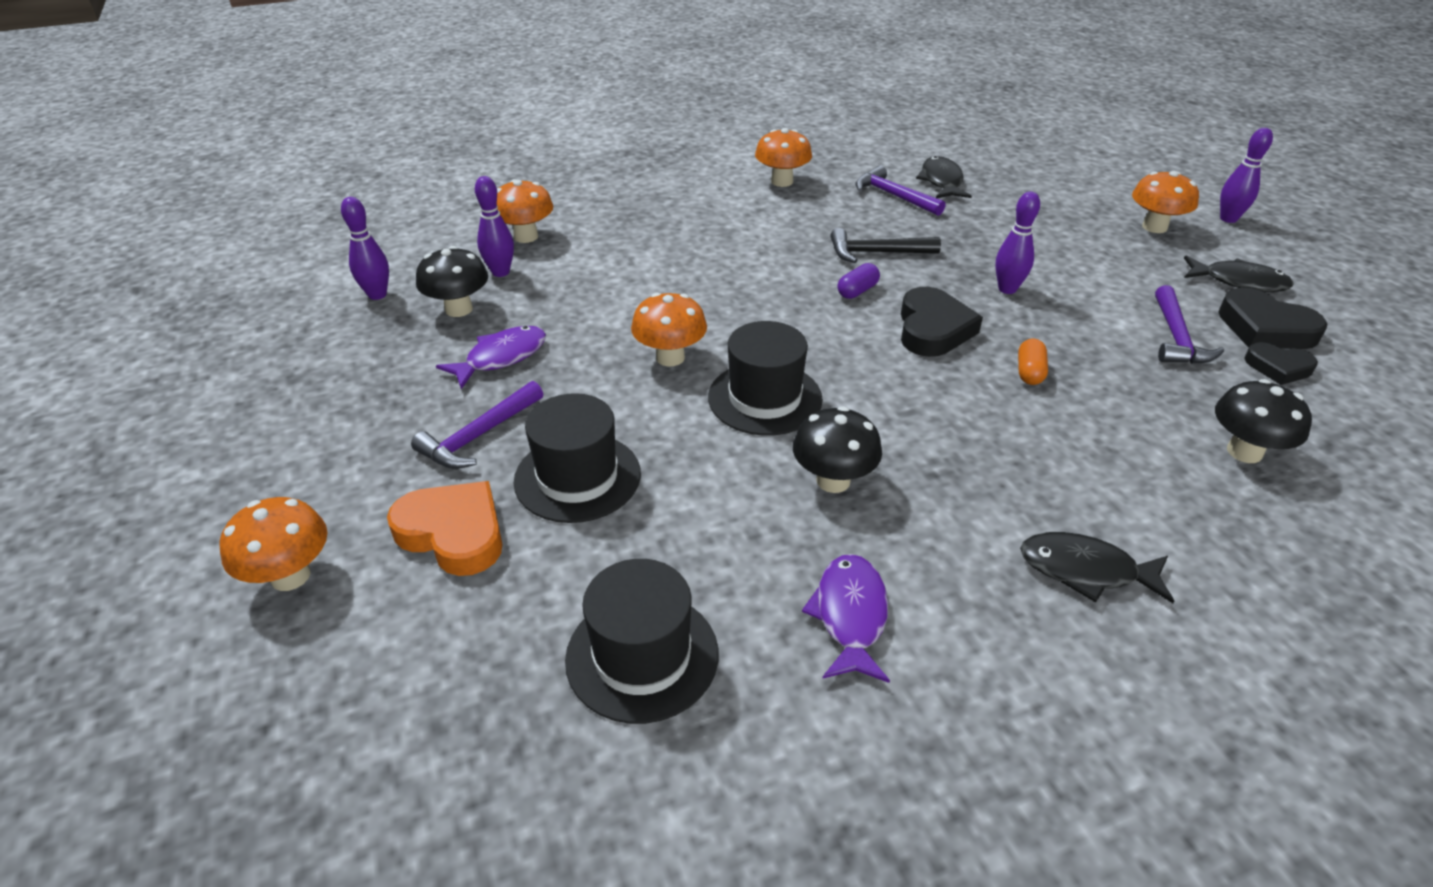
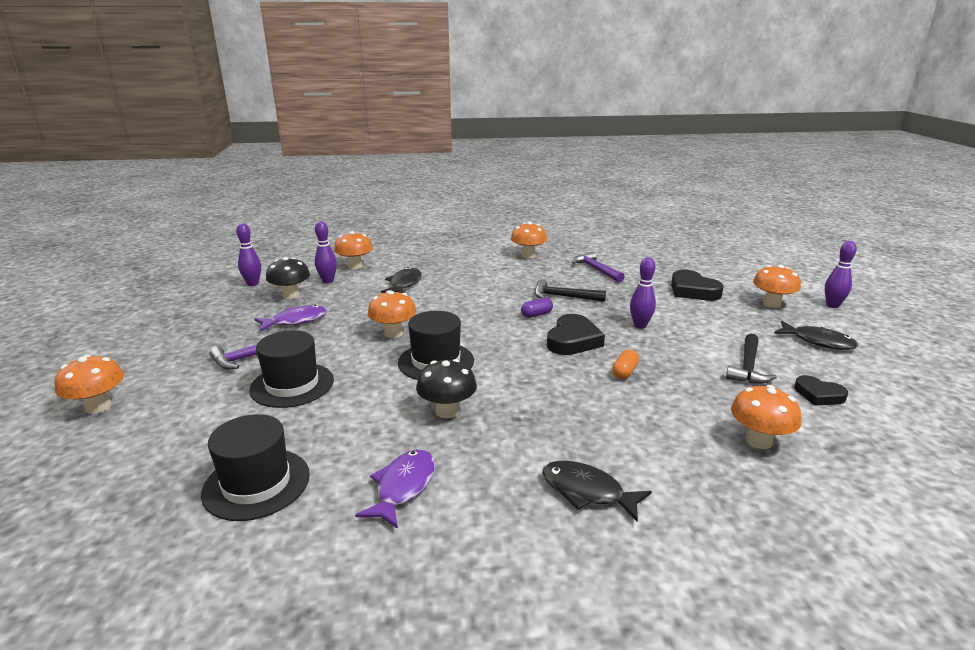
camera: 15 degrees right, 15 degrees down
(453, 533) = (200, 401): orange heart -> none
(941, 181) = (633, 265): black fish -> black fish (404, 284)
(1176, 338) = (748, 367): purple hammer -> black hammer
(1244, 452) = (758, 441): black mushroom -> orange mushroom
(1265, 328) = (822, 370): black heart -> black heart (693, 291)

